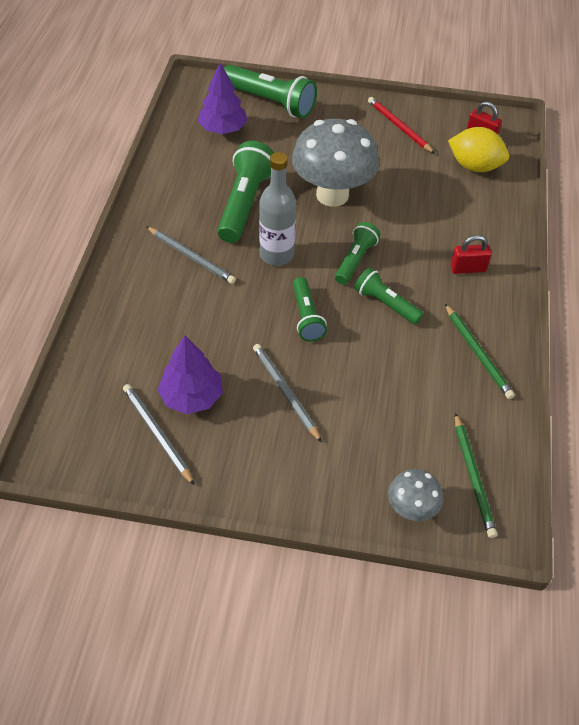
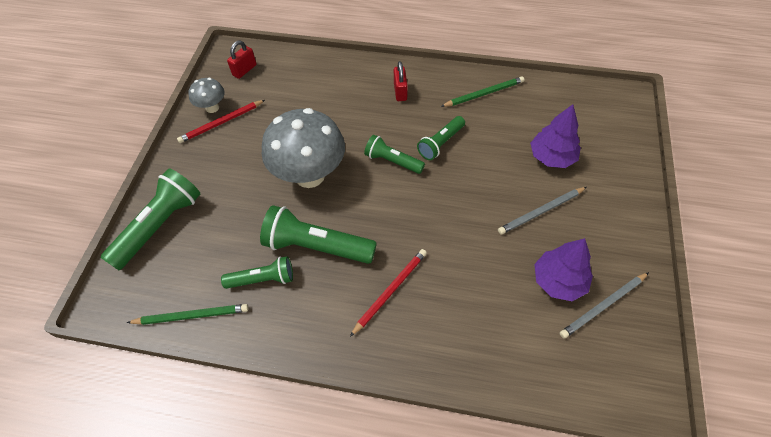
camera: 85 degrees left, 5 degrees up
(191, 256) = (390, 291): grey pencil -> red pencil
(223, 129) = (196, 270): purple tree -> purple tree (552, 157)
(276, 255) = (386, 219): grey bottle -> none
(306, 317) = (459, 197): green flashlight -> green flashlight (263, 279)
(411, 509) = (625, 139): grey mushroom -> grey mushroom (212, 108)
(473, 476) = (590, 105): green pencil -> green pencil (191, 315)
(474, 166) = (282, 77): yellow lemon -> none

